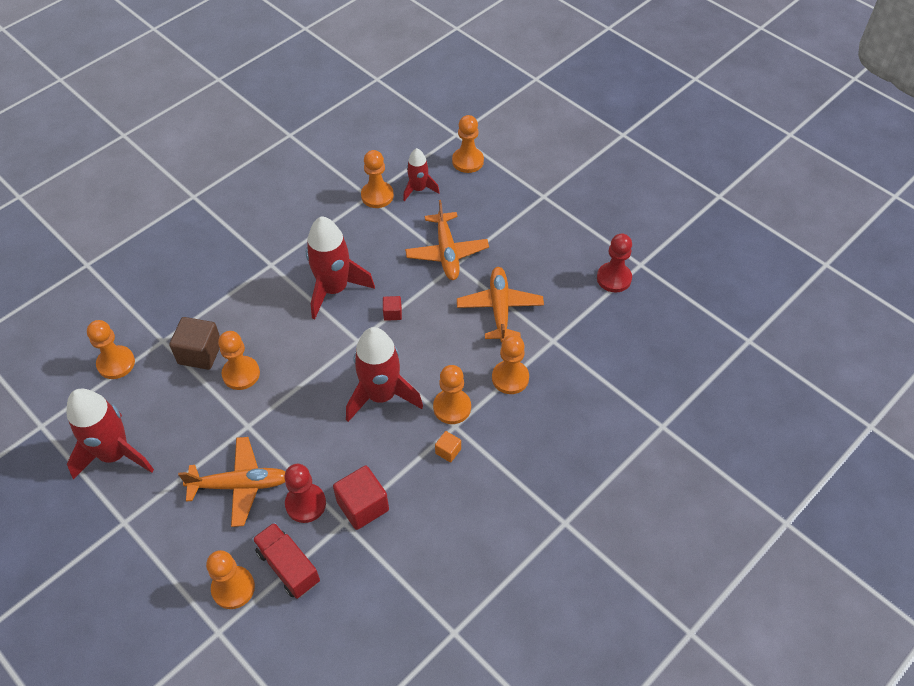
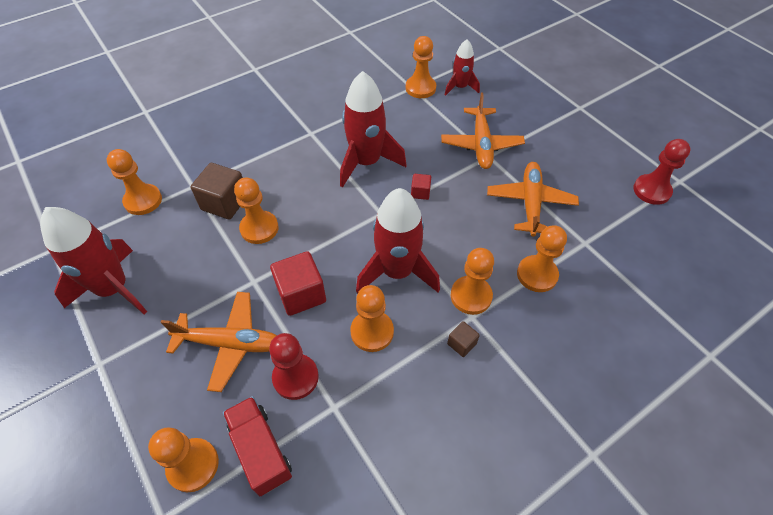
camera: 10 degrees right, 0 degrees up
(363, 506) = (358, 391): red cube -> red cube (301, 294)
(448, 451) = (461, 344): orange cube -> brown cube
(468, 161) = (509, 70): orange pawn -> orange pawn (372, 332)

